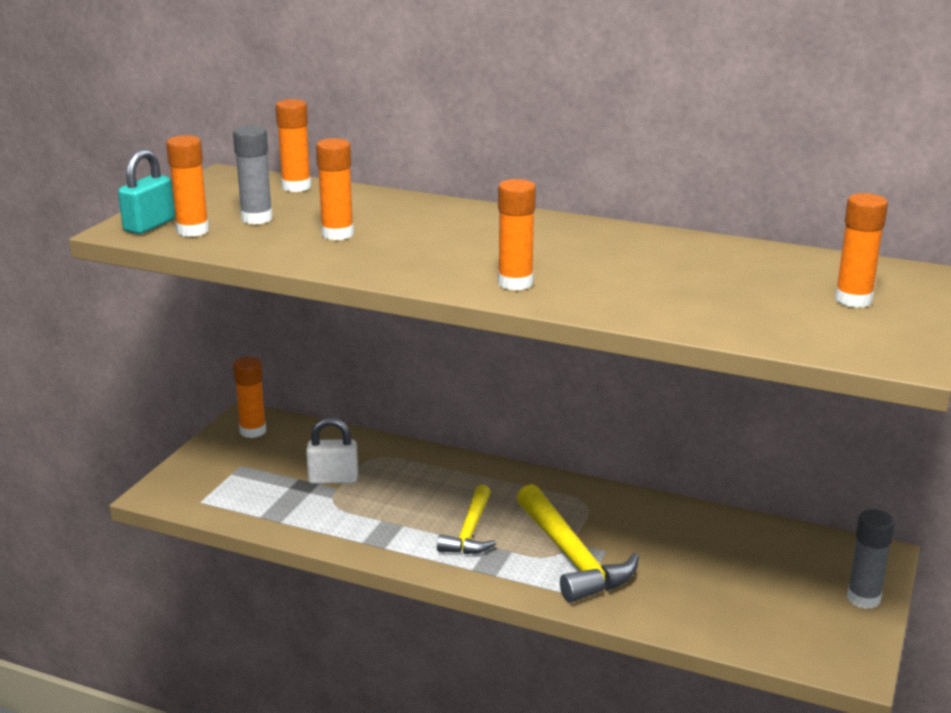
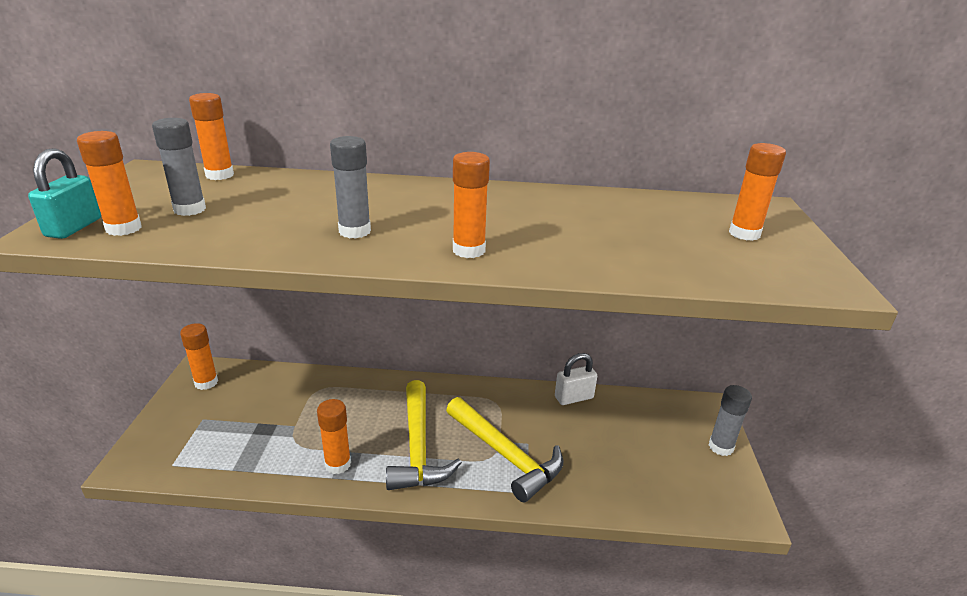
camera: 20 degrees left, 5 degrees up
(333, 479) = (288, 417): white padlock -> white padlock (574, 397)
(337, 234) = (277, 217): orange glue stick -> orange glue stick (338, 464)
(409, 254) = (354, 231): none -> grey glue stick
(470, 531) = (418, 447): yellow hammer -> yellow hammer, size x1.57

